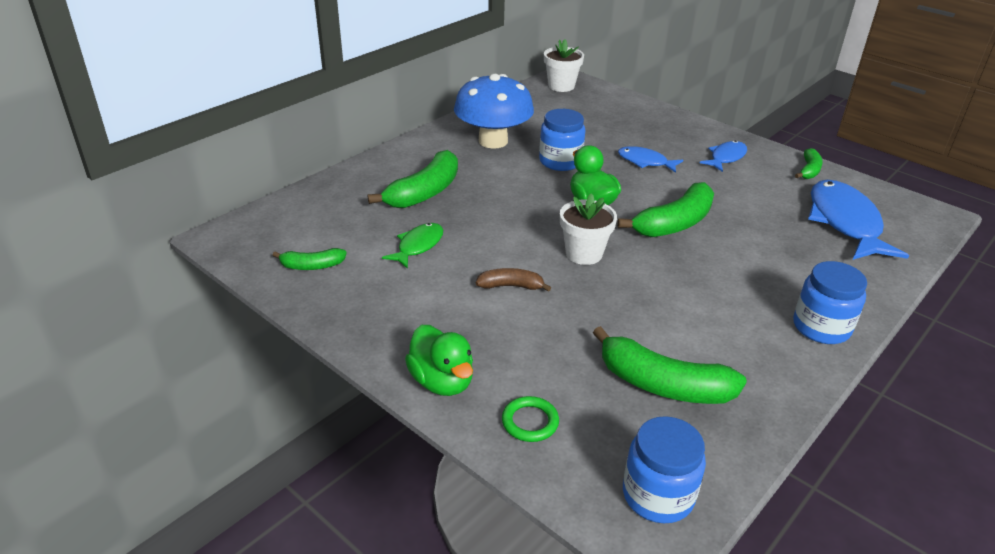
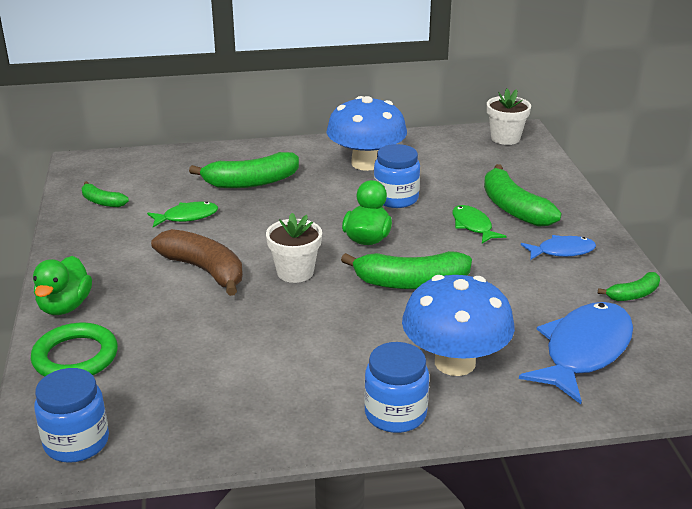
camera: 40 degrees right, 5 degrees down
(511, 286) = (204, 270): brown banana -> brown banana, size x1.85
(530, 422) = (75, 357): green ring -> green ring, size x1.69
(645, 162) = (473, 226): blue fish -> green fish
(662, 384) = (197, 383): green banana -> green banana (513, 208)
(793, 269) = (455, 362): none -> blue mushroom

